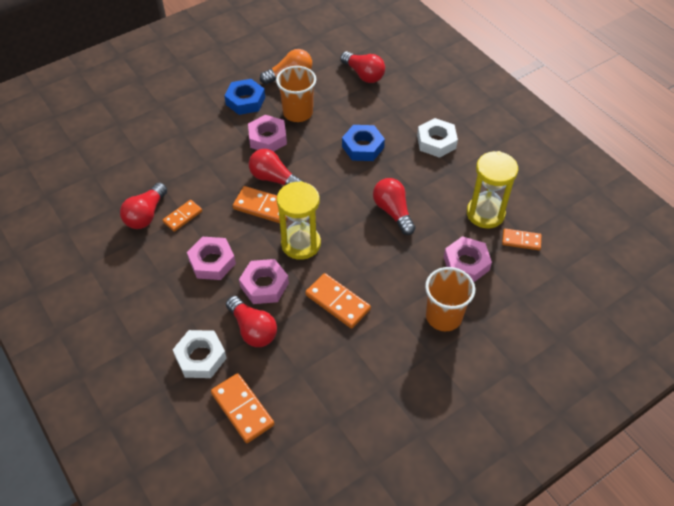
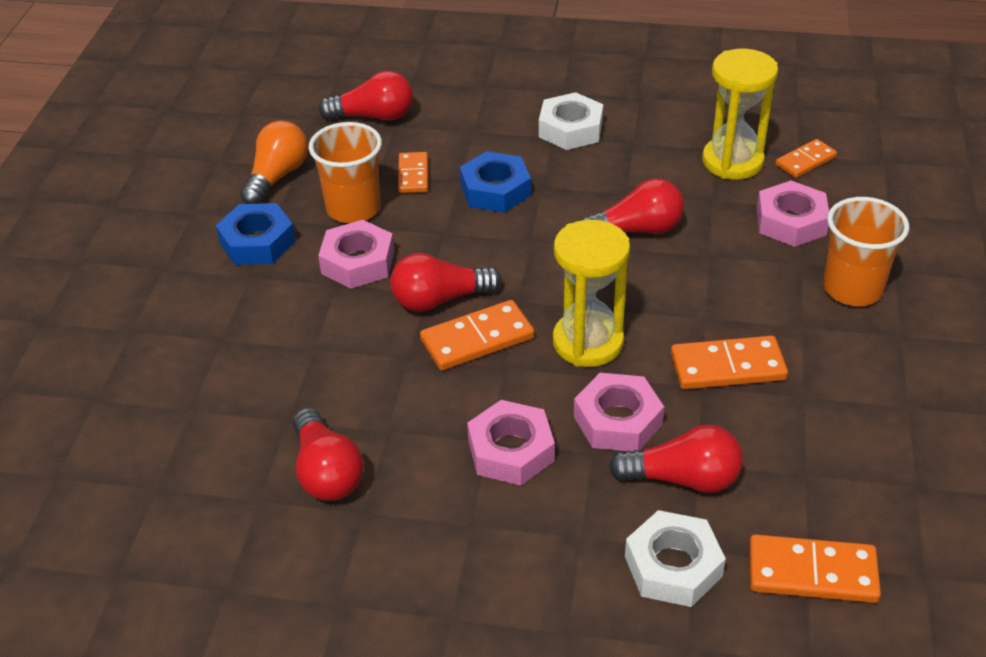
camera: 45 degrees left, 10 degrees down
(182, 216) = (384, 433): orange domino -> orange domino (413, 175)
(393, 212) = (637, 230): red light bulb -> red light bulb turned 150 degrees clockwise

